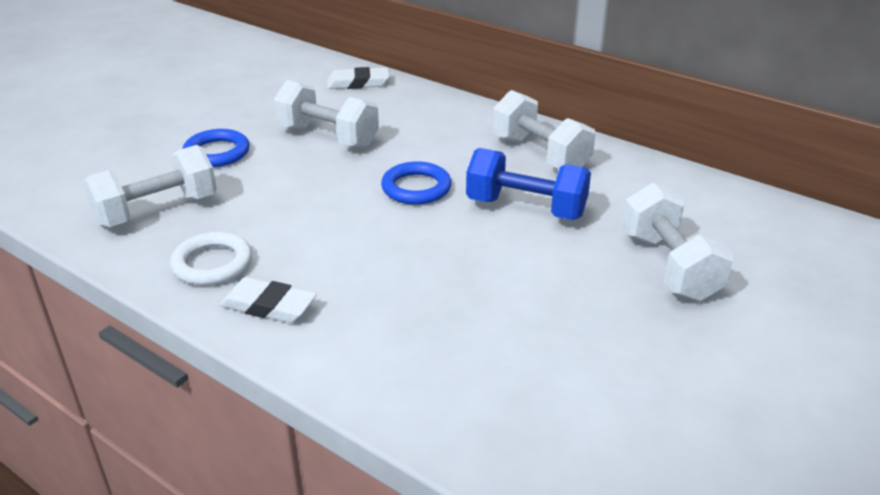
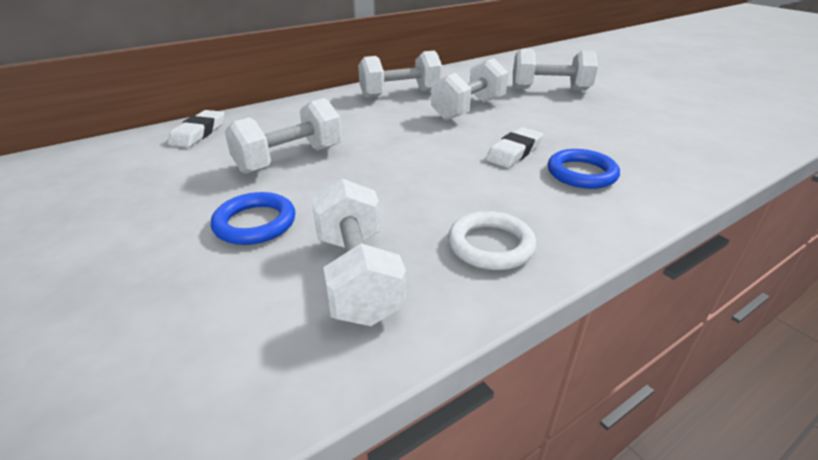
camera: 70 degrees left, 0 degrees up
(268, 306) = (570, 220): white eraser -> white eraser (514, 152)
(416, 188) = (415, 137): blue ring -> blue ring (581, 173)
(526, 208) = (468, 109): blue dumbbell -> white dumbbell

